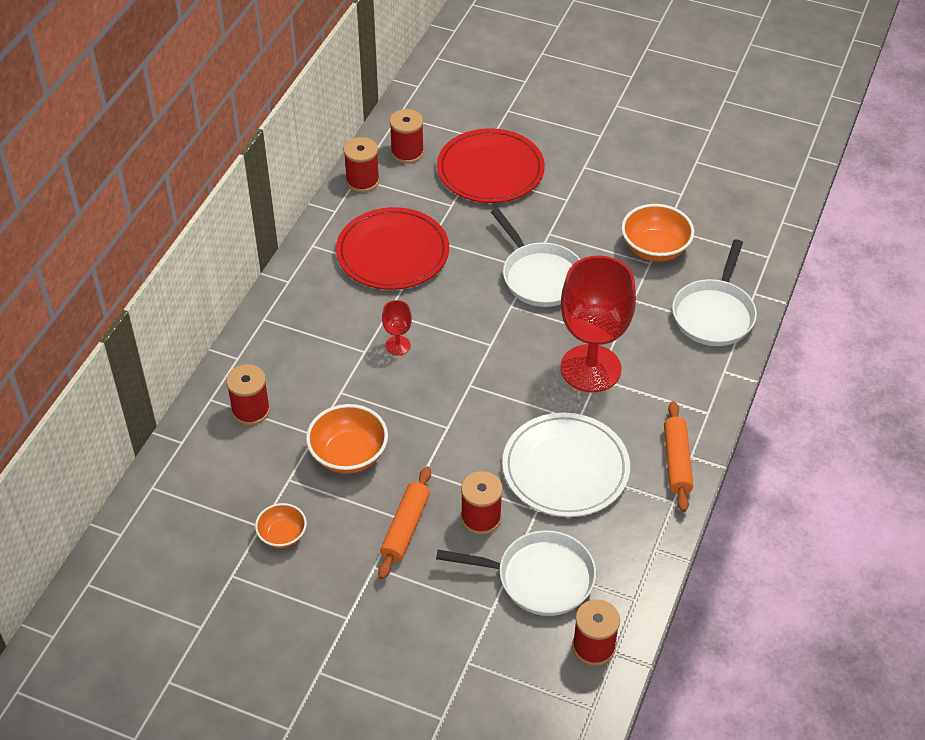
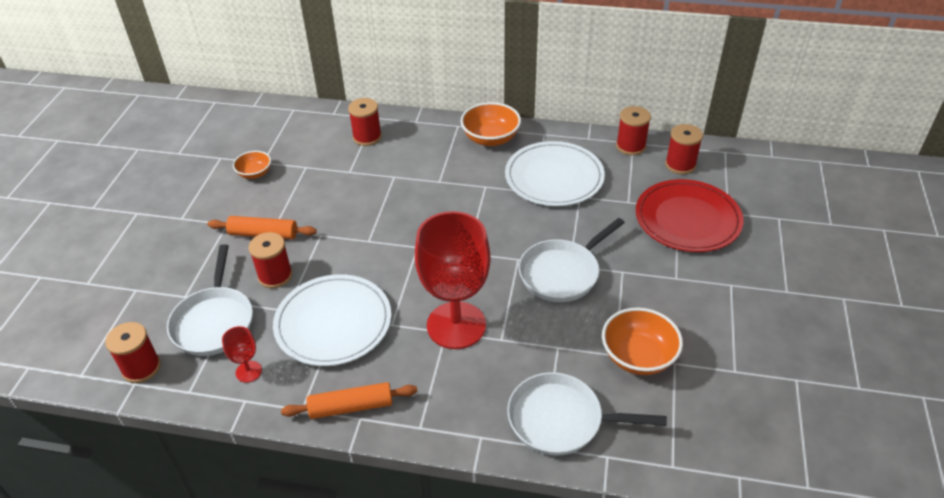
camera: 80 degrees right, 5 degrees down
(348, 454) = (332, 192): orange bowl -> orange bowl (490, 138)
(392, 253) = (554, 177): red plate -> white plate
(398, 345) = (450, 198): red goblet -> red goblet (248, 371)

